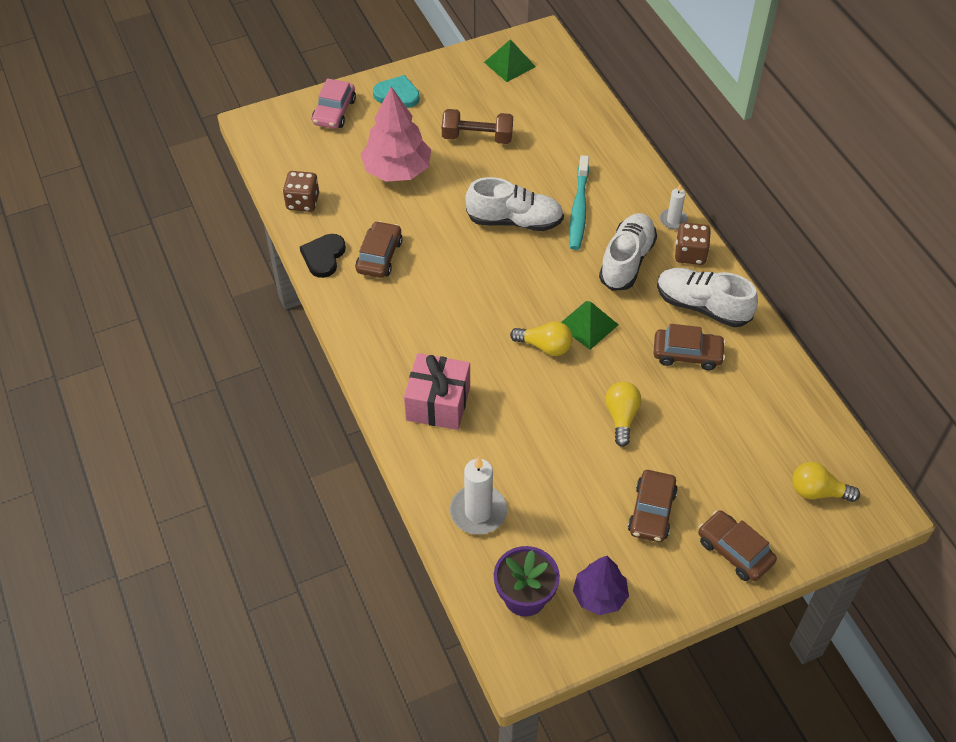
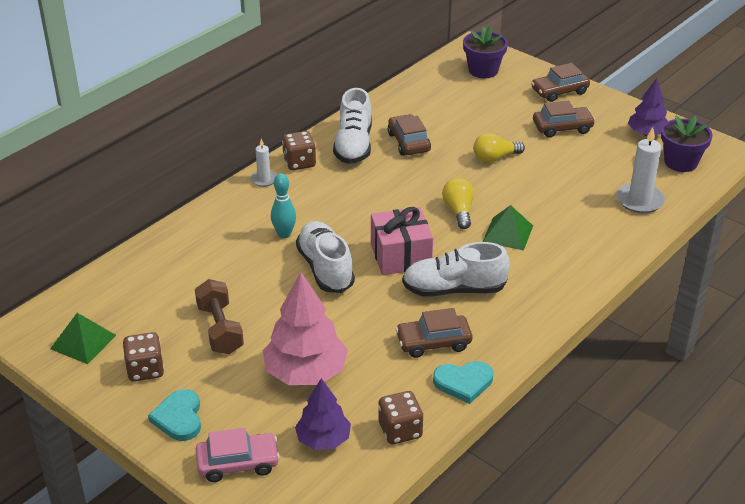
camera: 115 degrees left, 15 degrees down
(323, 257) = (463, 382): black heart -> turquoise heart
(324, 159) = (323, 439): none -> purple tree
(438, 403) = (565, 250): pink gift -> pink gift (401, 256)
(458, 89) = (145, 370): none -> brown dice
(579, 209) = (284, 234): turquoise toothbrush -> turquoise bowling pin
(587, 325) = (418, 195): green pyramid -> green pyramid (508, 233)
(627, 261) = (330, 193): white shoe -> white shoe (454, 289)
(734, 551) = (559, 91): brown car -> brown car turned 45 degrees clockwise
(817, 492) = (483, 70): yellow light bulb -> purple flower pot

